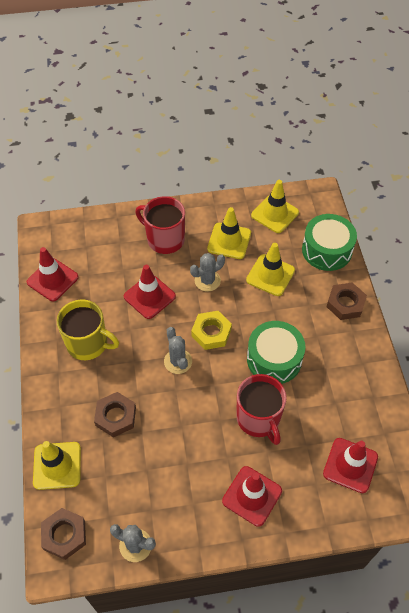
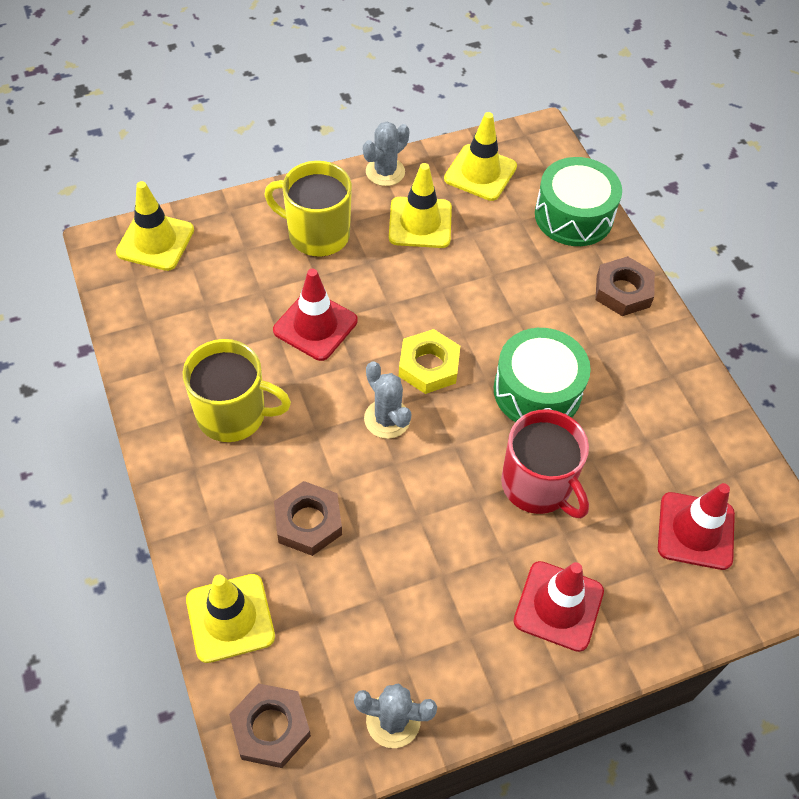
camera: 15 degrees left, 0 degrees up
(52, 280) = (148, 323): red traffic cone -> none
(164, 239) = (317, 234): red mug -> yellow mug
(207, 280) = (402, 288): grey cactus -> grey cactus (385, 172)
(270, 275) = (498, 265): yellow traffic cone -> yellow traffic cone (155, 241)

